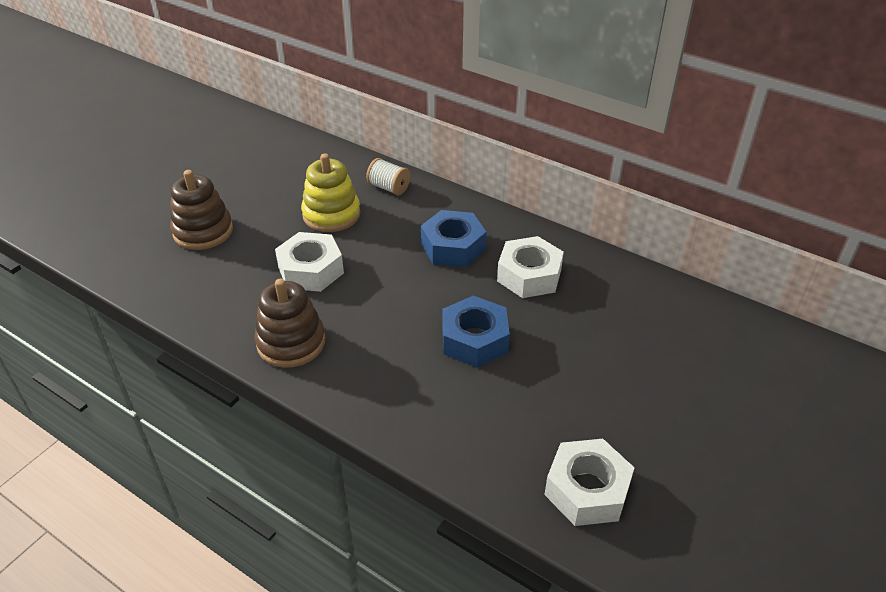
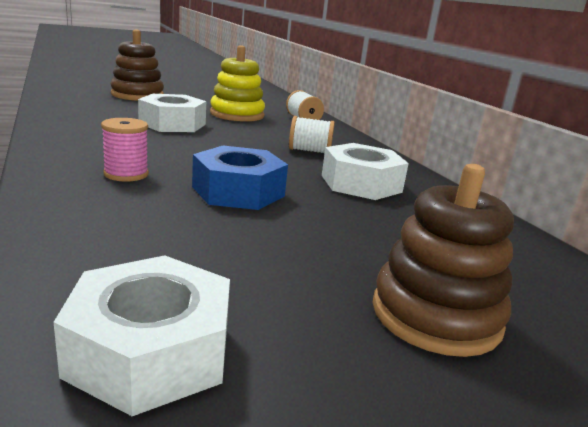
camera: 30 degrees right, 20 degrees down
(291, 342) = (84, 139): brown stacking toy -> brown stacking toy (435, 315)
(388, 369) = (126, 174): none -> pink spool
(453, 247) = (309, 151): blue nut -> white spool

